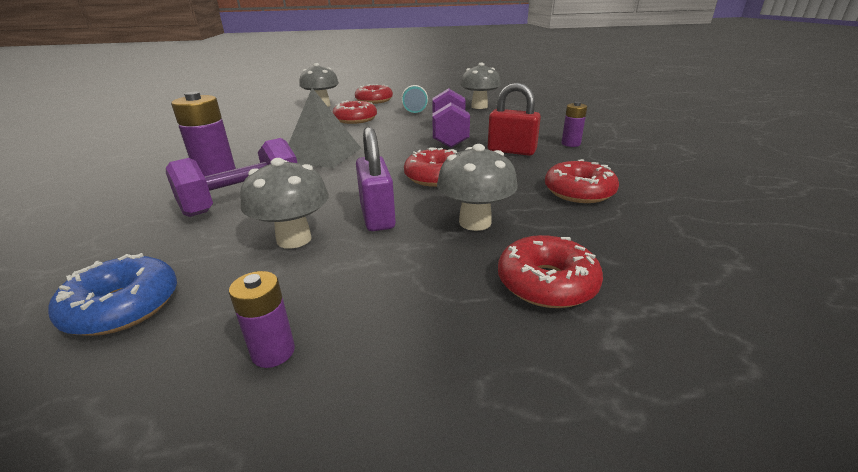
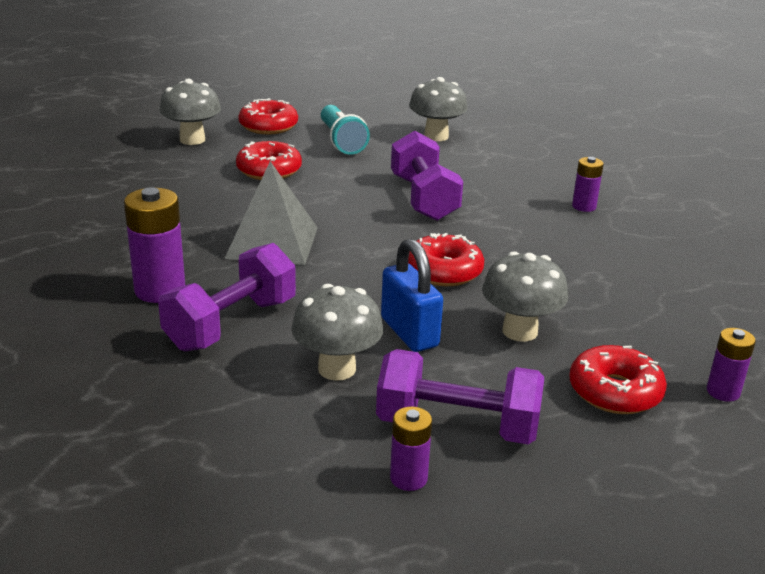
camera: 15 degrees left, 0 degrees up
(123, 307) = (224, 458): blue donut -> none
(363, 301) = (457, 426): none -> purple dumbbell
(377, 216) = (409, 332): purple padlock -> blue padlock
(511, 151) = (516, 223): red padlock -> none
(579, 192) = (614, 282): red donut -> none
(671, 295) = (723, 392): none -> purple battery

